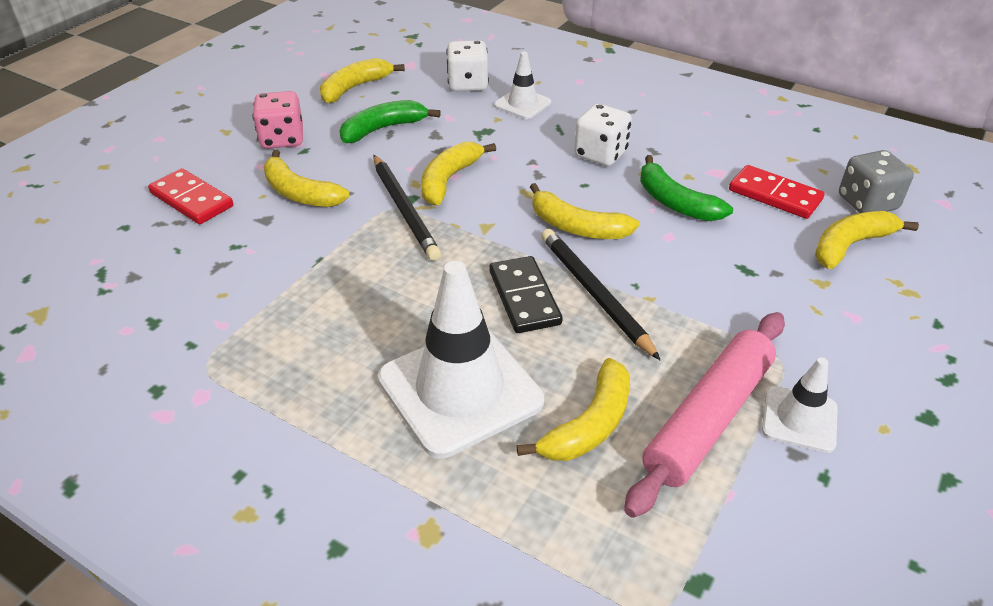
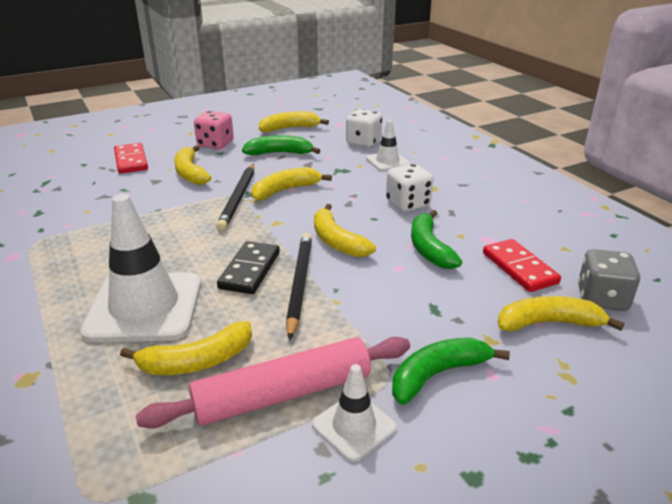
camera: 30 degrees right, 10 degrees down
(814, 336) = (438, 374): none -> green banana

